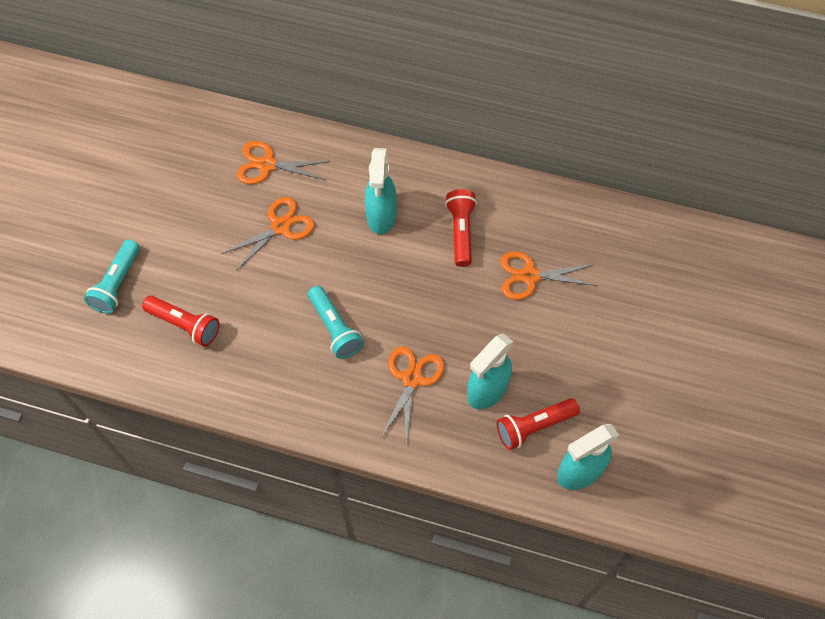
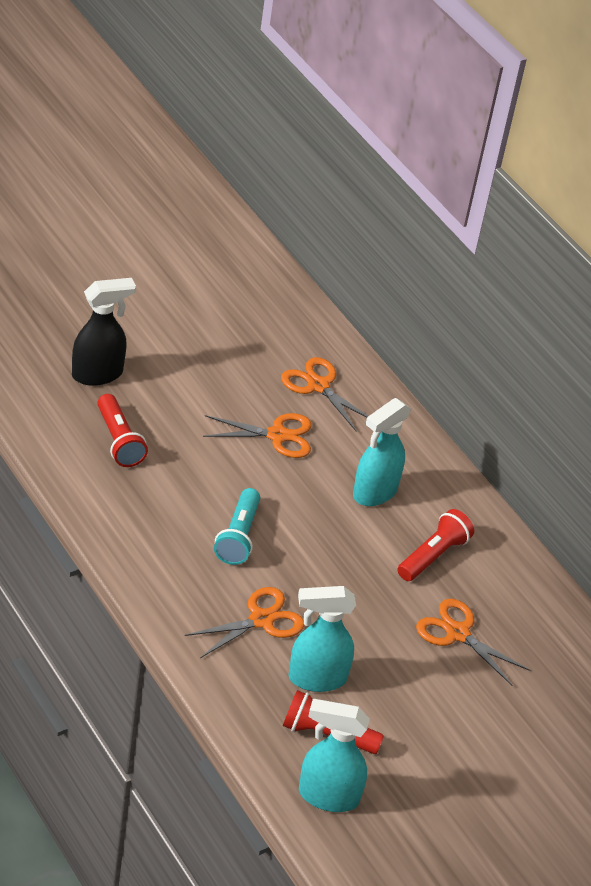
camera: 35 degrees right, 20 degrees down
(117, 283) = (98, 374): turquoise flashlight -> black spray bottle

